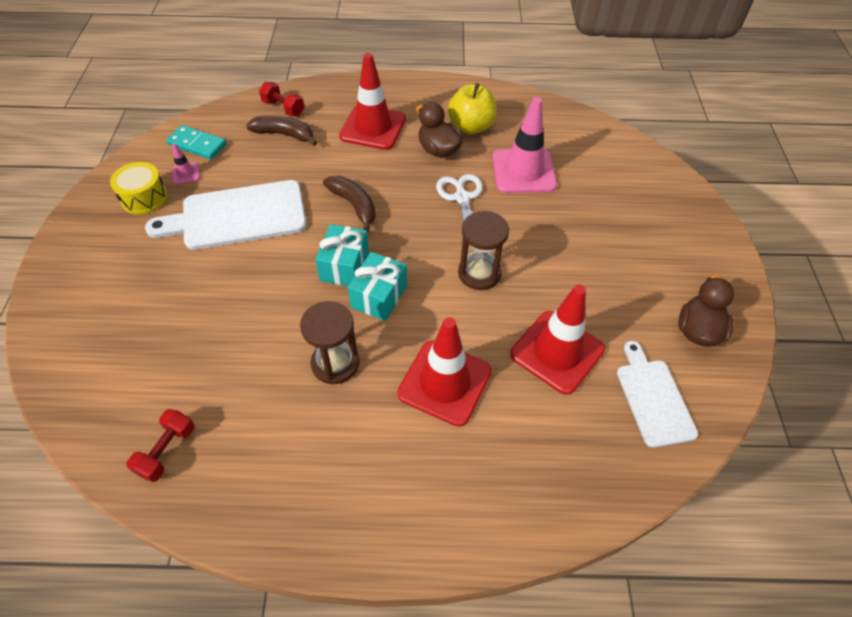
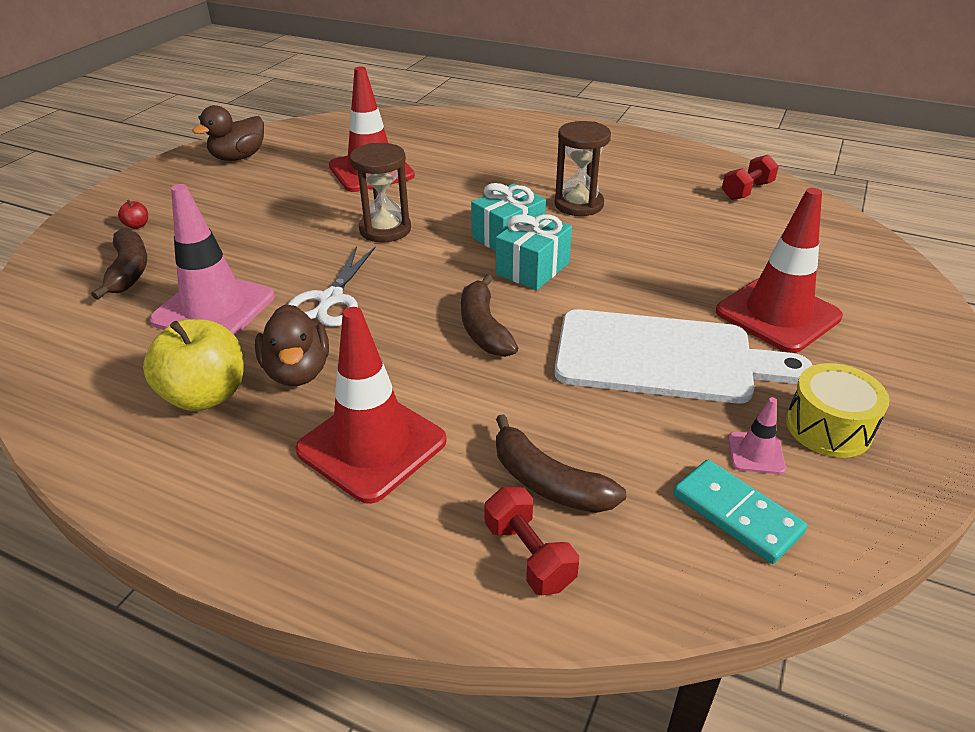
camera: 155 degrees left, 15 degrees down
(444, 382) = (485, 176): red traffic cone -> red traffic cone (777, 314)
(607, 181) = (129, 271): none -> brown banana
(653, 398) = (327, 139): white cutting board -> none
(659, 218) = (137, 225): none -> red apple

